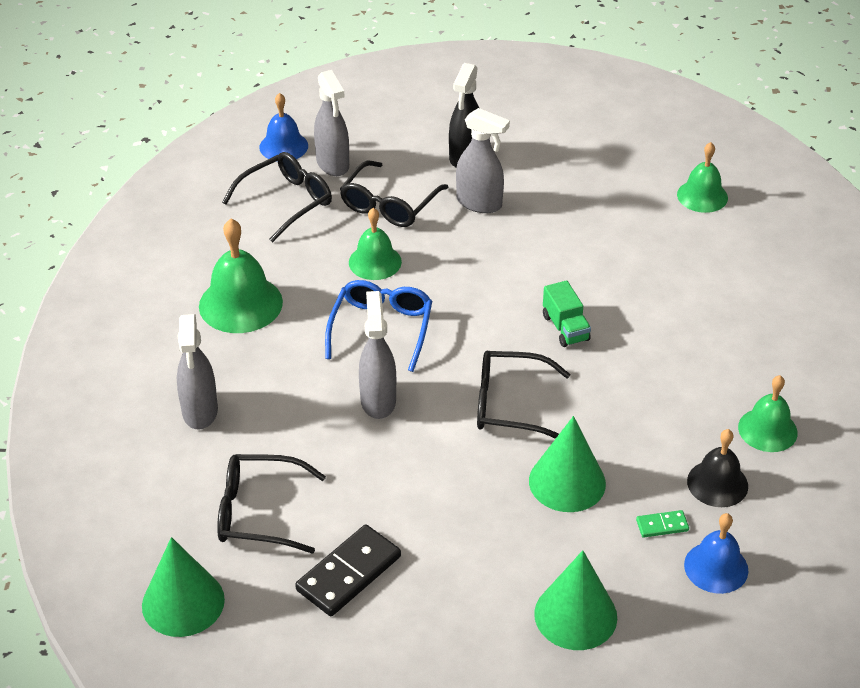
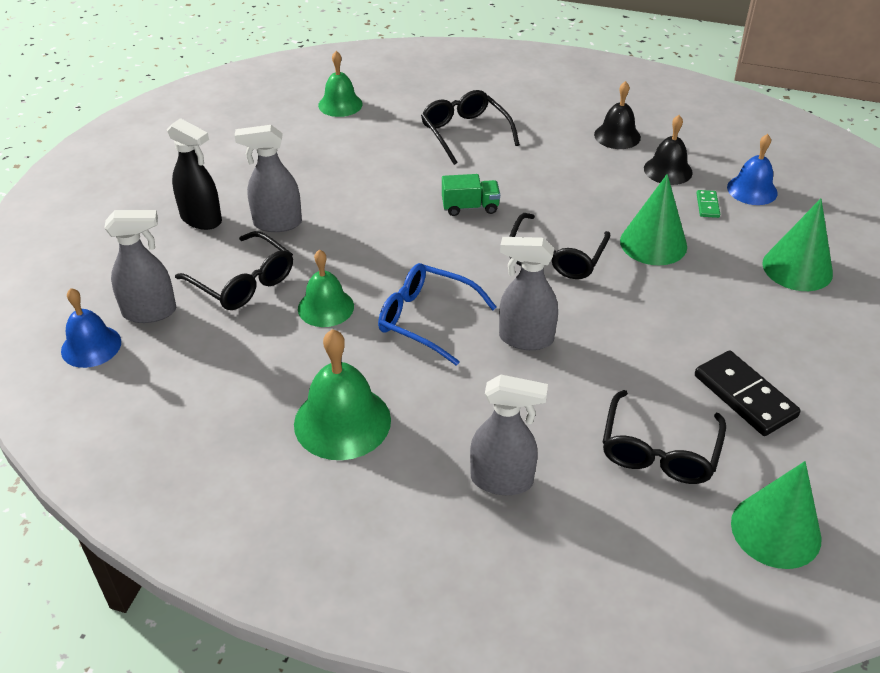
camera: 75 degrees left, 0 degrees up
(287, 201) = (191, 357): black glasses -> black glasses (464, 132)
(479, 203) = (277, 223): grey spray bottle -> grey spray bottle turned 135 degrees counterclockwise
(767, 430) = (617, 136): green bell -> black bell

